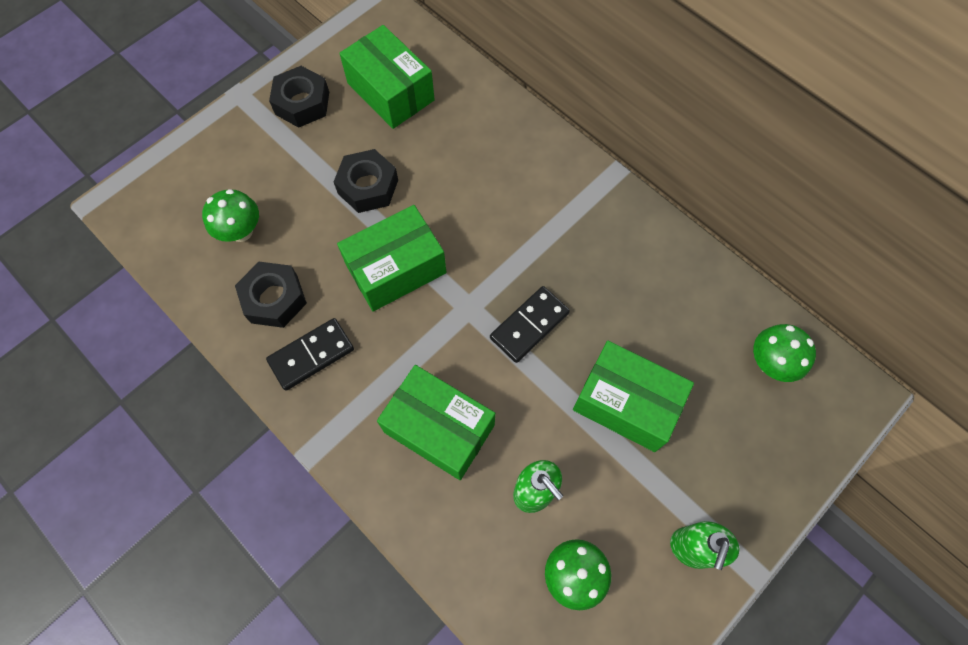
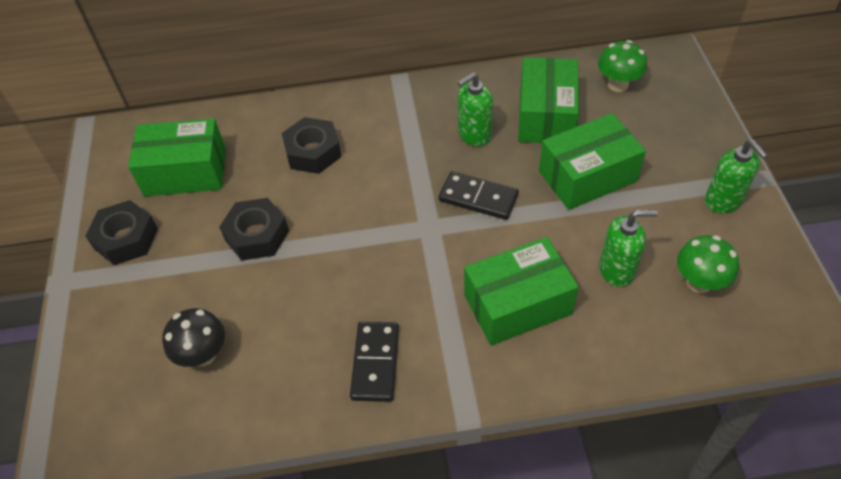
camera: 50 degrees left, 15 degrees down
(241, 231) = (203, 354): green mushroom -> black mushroom
(274, 299) = (295, 363): black nut -> black nut (313, 152)
(396, 269) = (351, 257): green box -> green box (546, 116)
(529, 325) = (478, 198): black domino -> black domino turned 60 degrees counterclockwise
(599, 275) = (474, 135): none -> green soap dispenser

